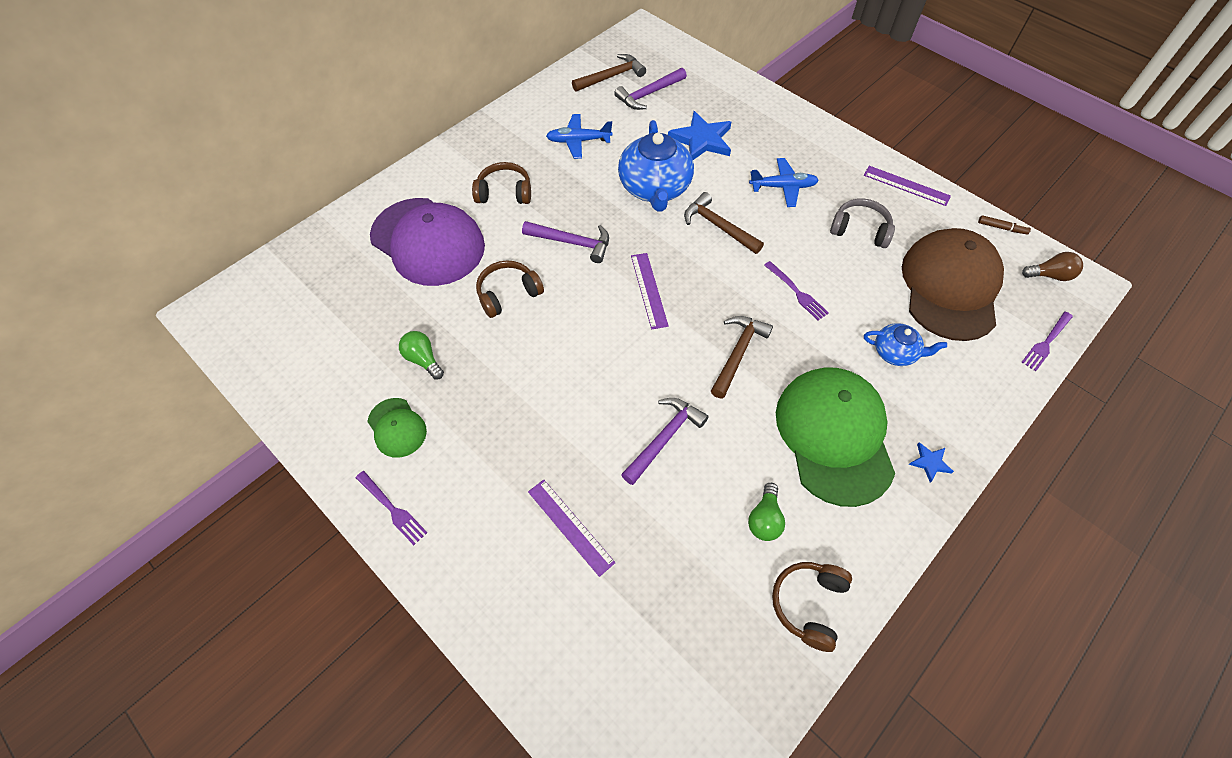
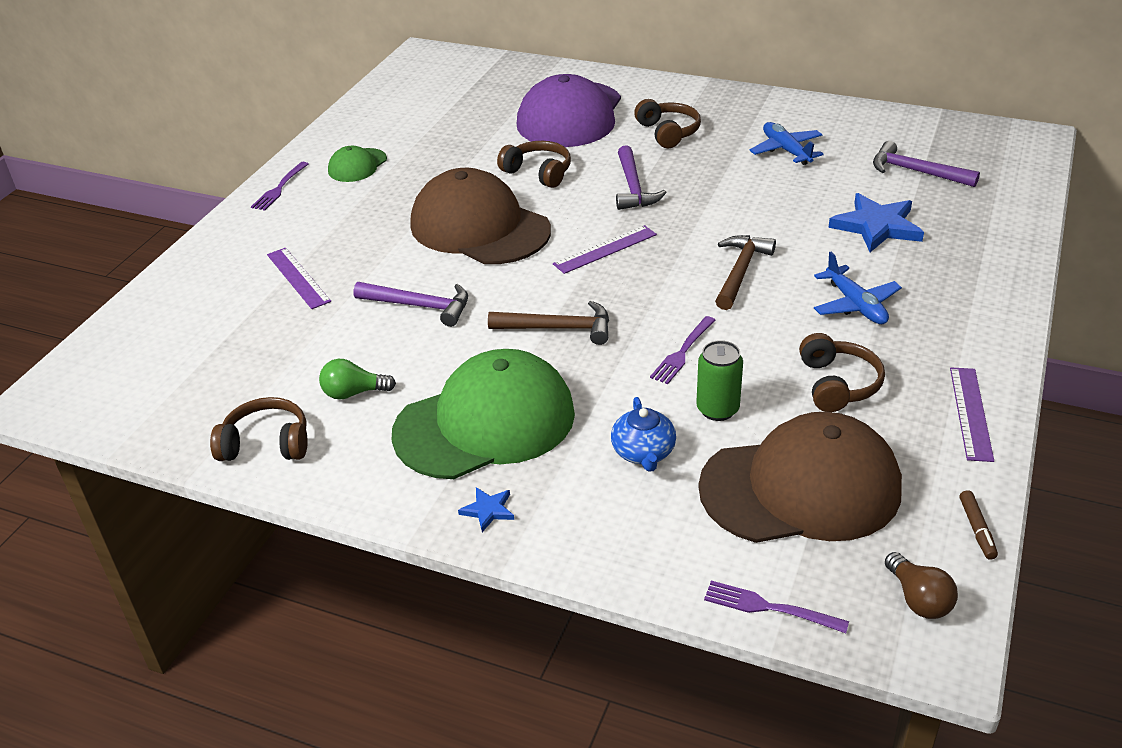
camera: 70 degrees right, 20 degrees down
(423, 359) = (434, 155): green light bulb -> none
(569, 361) = (479, 227): none -> brown cap
(570, 526) = (298, 278): purple ruler -> purple ruler turned 60 degrees counterclockwise
(611, 77) = (917, 141): brown hammer -> none
(655, 188) = (761, 215): blue teapot -> none
(860, 230) = (837, 384): grey headphones -> brown headphones
(864, 297) = (717, 409): none -> green can

